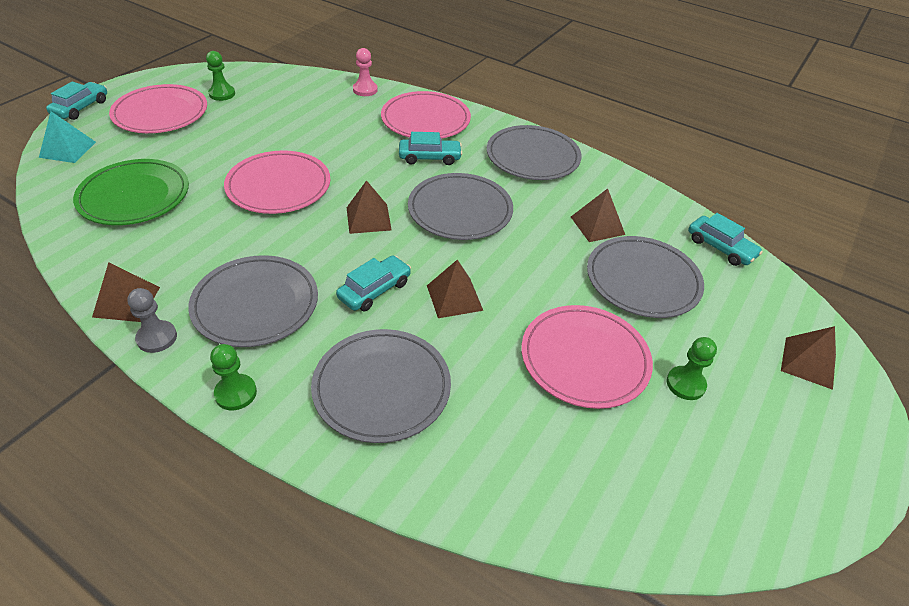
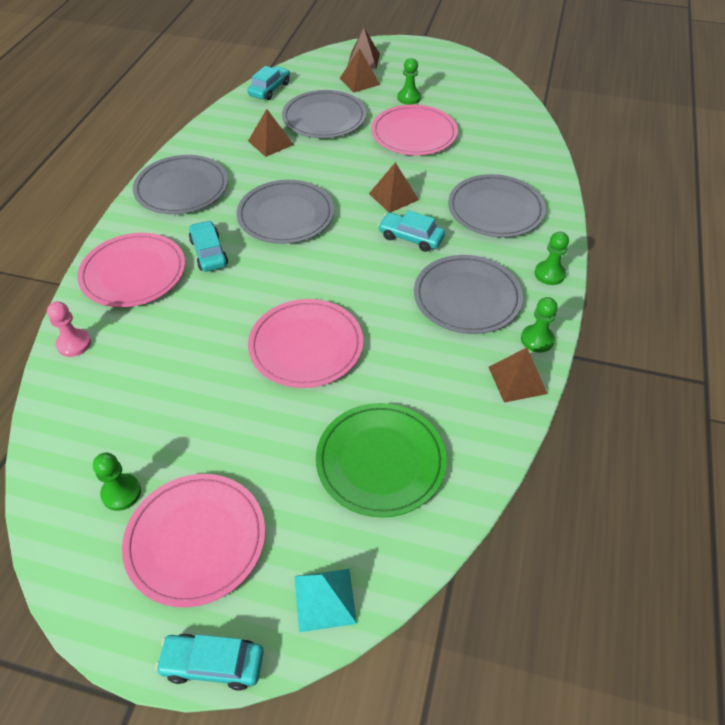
camera: 105 degrees left, 5 degrees up
(157, 338) = (537, 339): grey pawn -> green pawn
(368, 218) = (325, 266): brown pyramid -> brown pyramid (359, 81)

